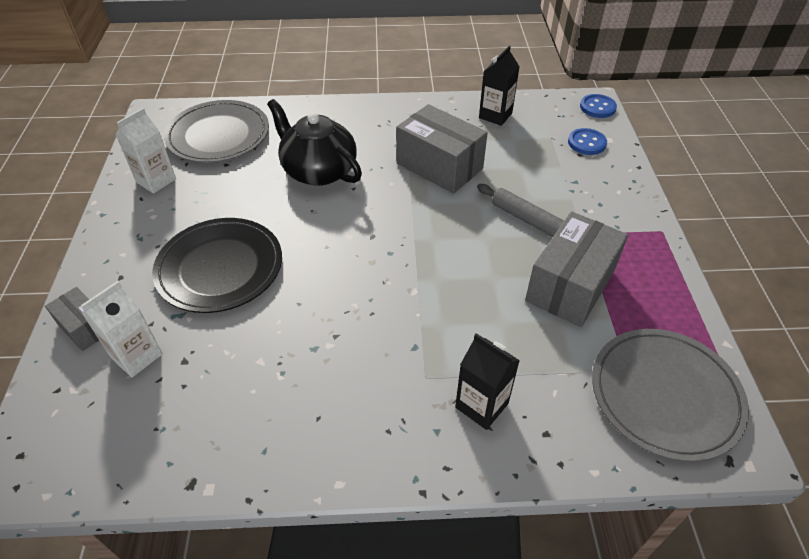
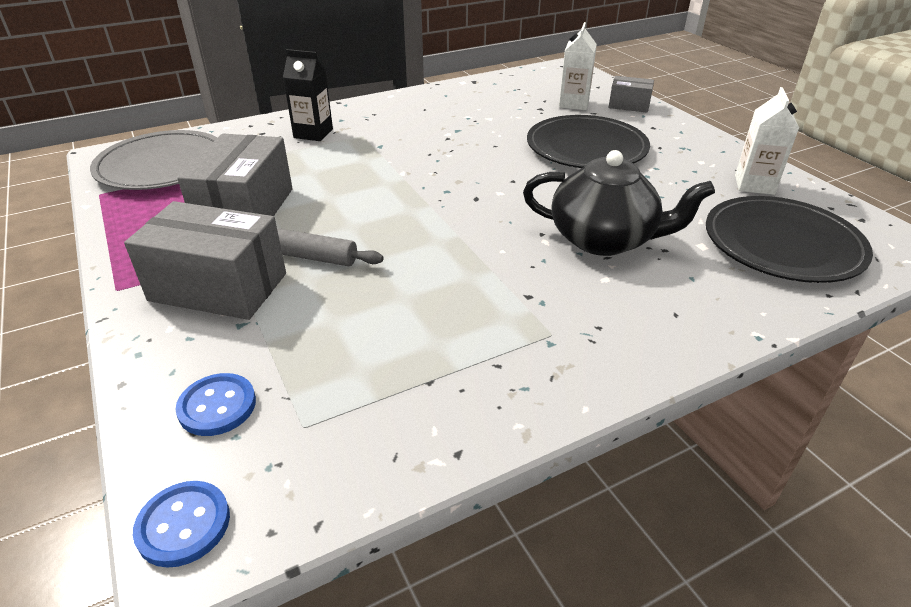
camera: 155 degrees right, 10 degrees down
(218, 135) = (782, 244): grey plate -> black plate
(439, 166) = (455, 289): grey box -> grey box (218, 287)
(495, 115) = (413, 415): black carton -> none

